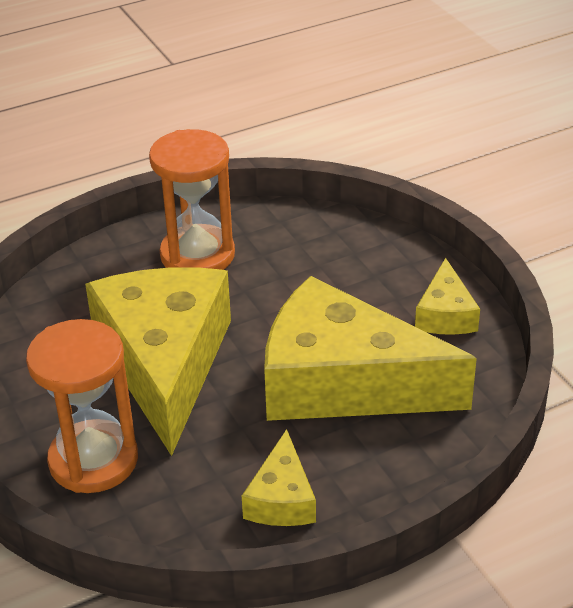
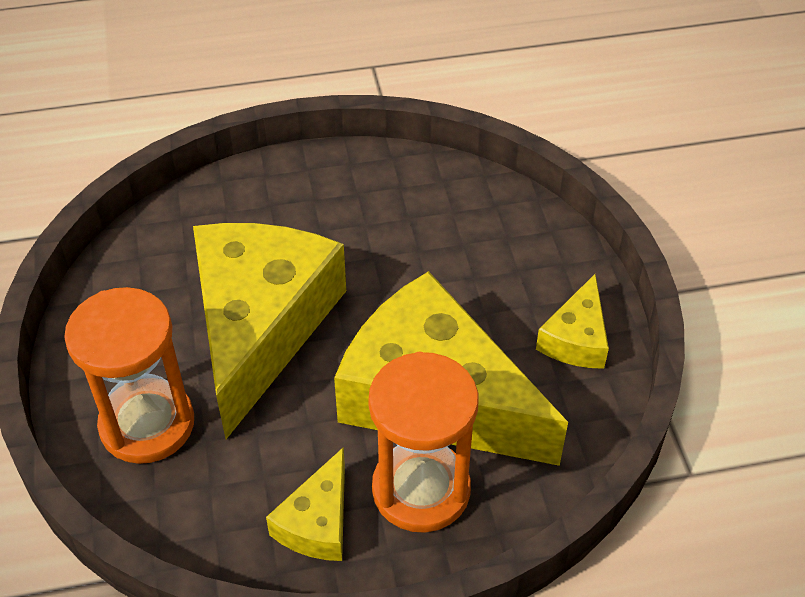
camera: 15 degrees right, 10 degrees up
(197, 255) = (342, 203): orange hourglass -> orange hourglass (421, 489)

